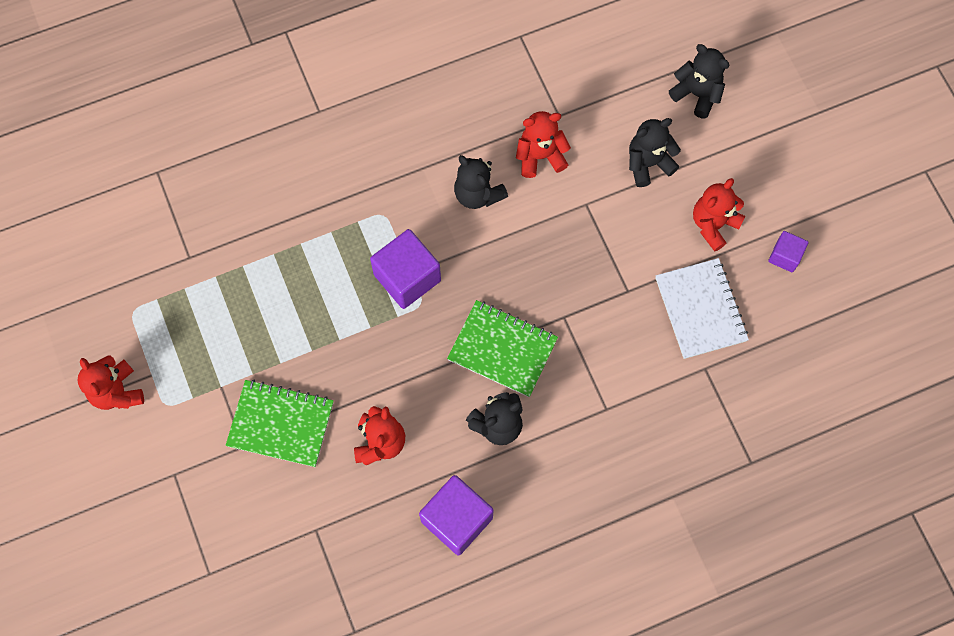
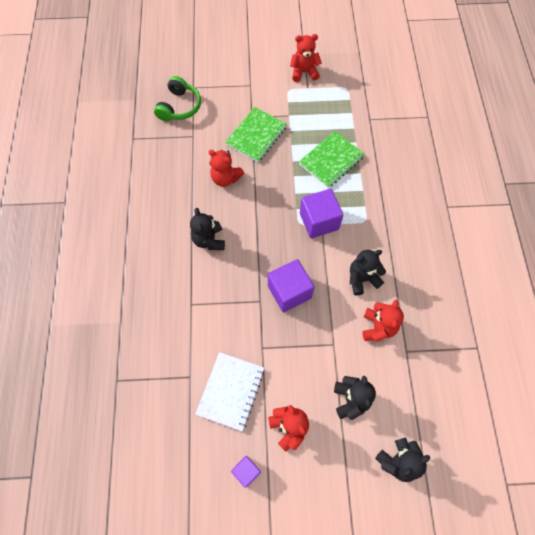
camera: 110 degrees right, 5 degrees down
(261, 579) = (179, 107): none -> green headphones
(457, 519) = (165, 202): purple cube -> purple cube (289, 292)
(502, 349) = (253, 258): green notebook -> green notebook (331, 160)
(700, 309) = (231, 391): white notebook -> white notebook turned 75 degrees counterclockwise

